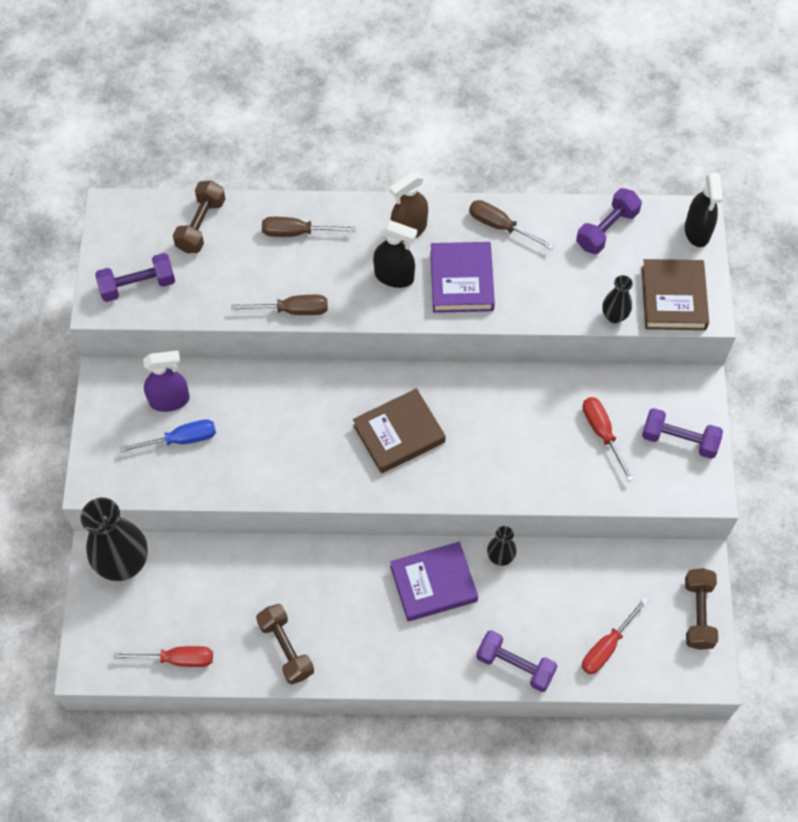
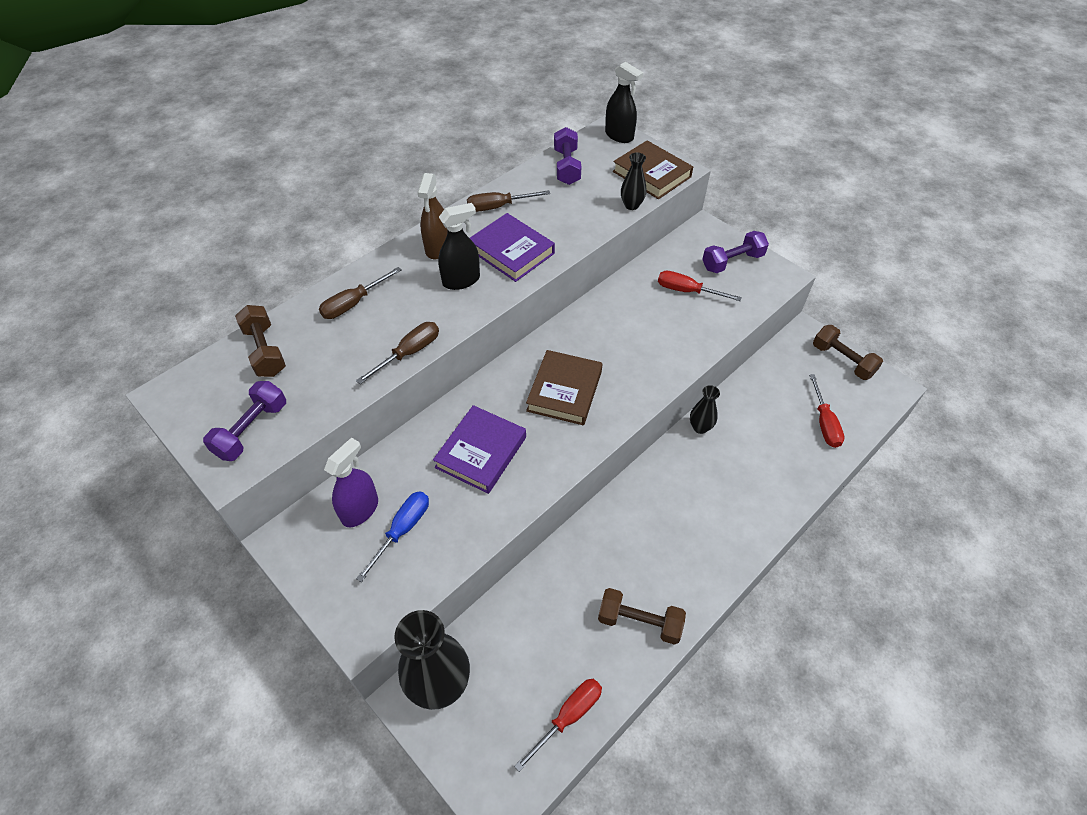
camera: 45 degrees left, 10 degrees down
(433, 584) = (681, 481): purple book -> purple book (481, 452)
(515, 665) = (792, 484): purple dumbbell -> none

